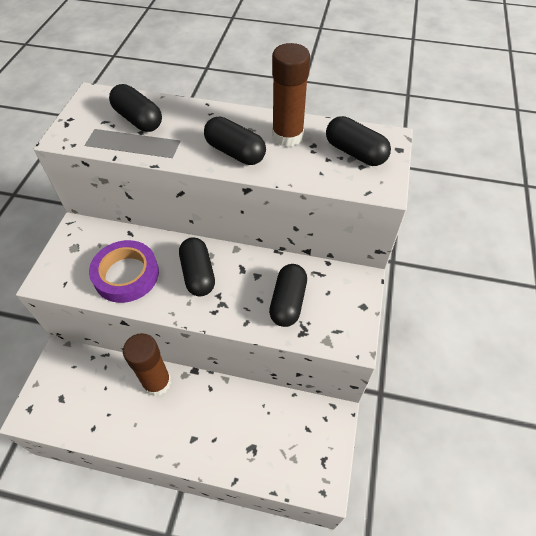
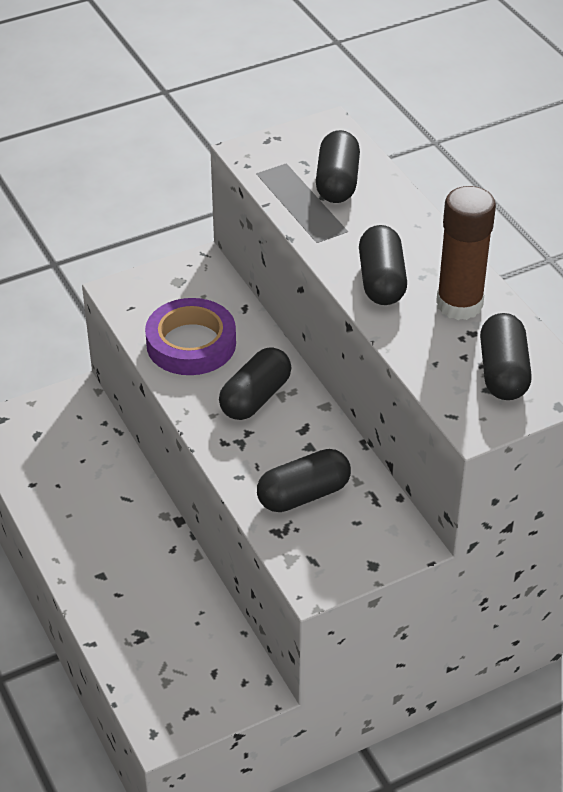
camera: 50 degrees right, 10 degrees down
(157, 382) = (132, 498): brown glue stick -> none

